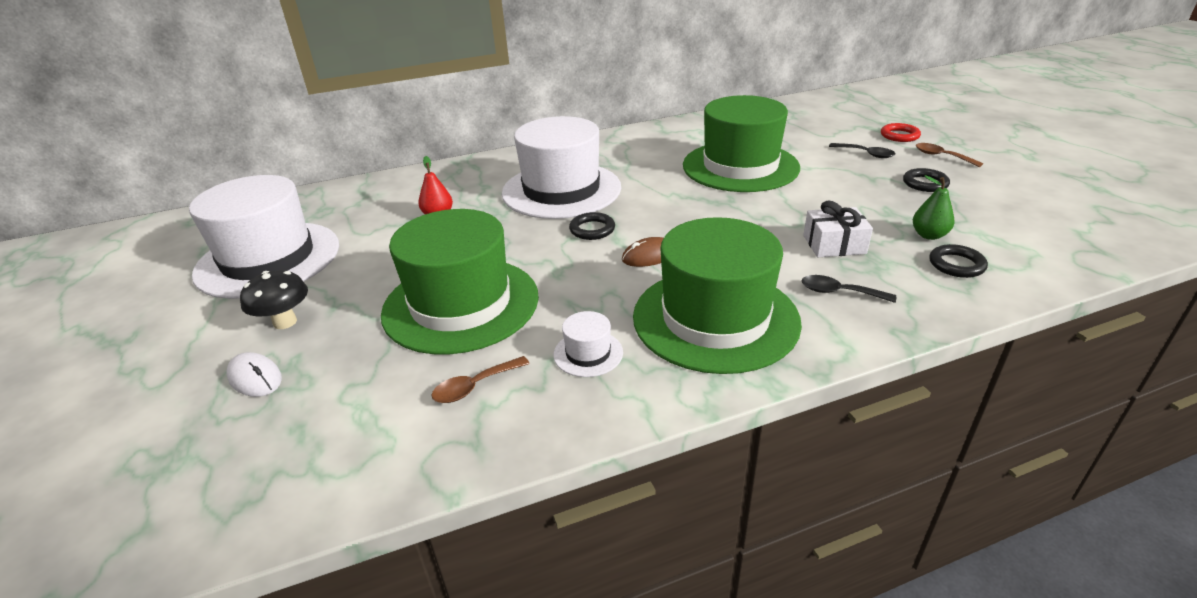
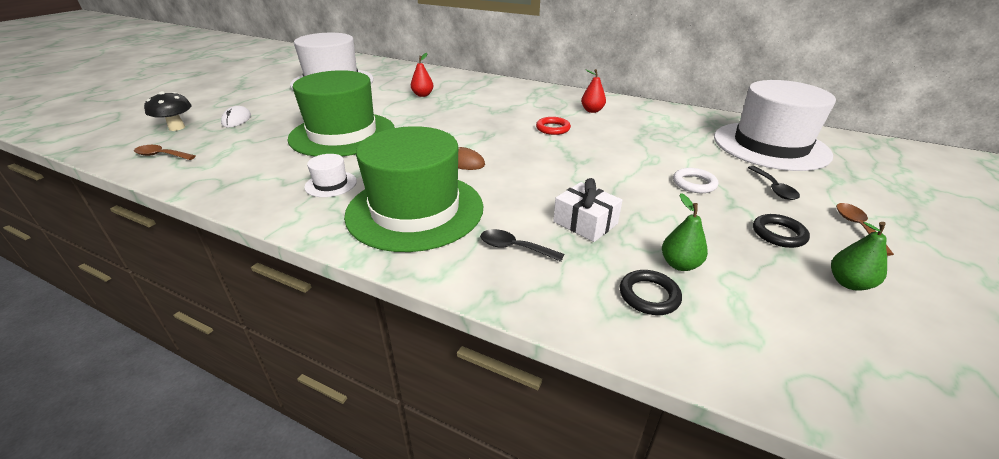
camera: 45 degrees right, 0 degrees up
(285, 322) = (285, 106): black mushroom -> black mushroom (177, 128)
(474, 386) = (271, 167): brown spoon -> brown spoon (161, 155)
(561, 190) = (501, 110): white hat -> white hat (770, 146)
(592, 229) = (468, 135): black ring -> none
(638, 152) = (592, 111): none -> red pear
(740, 166) = (640, 148): green hat -> none
(825, 176) = (694, 183): none -> white ring
(839, 292) = (514, 248): black spoon -> black spoon turned 45 degrees counterclockwise
(899, 136) = (849, 193): red ring -> red ring (553, 128)
(998, 193) = (849, 283): none -> green pear

